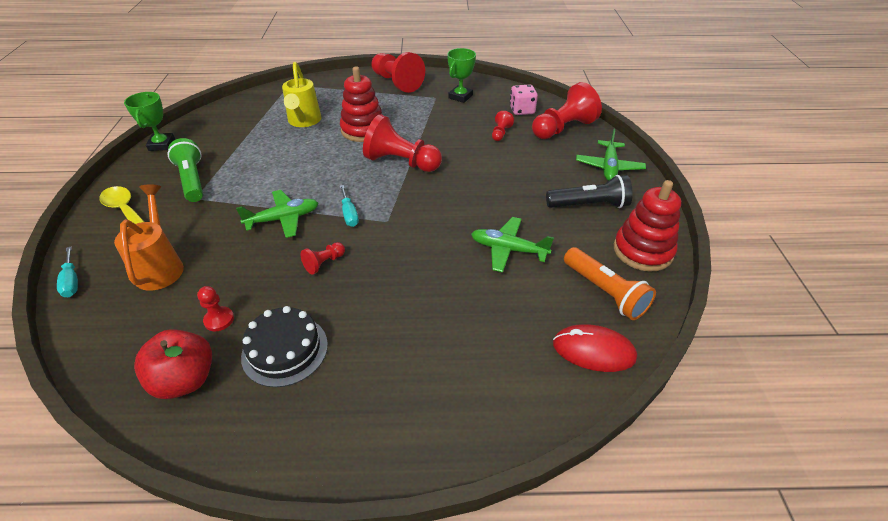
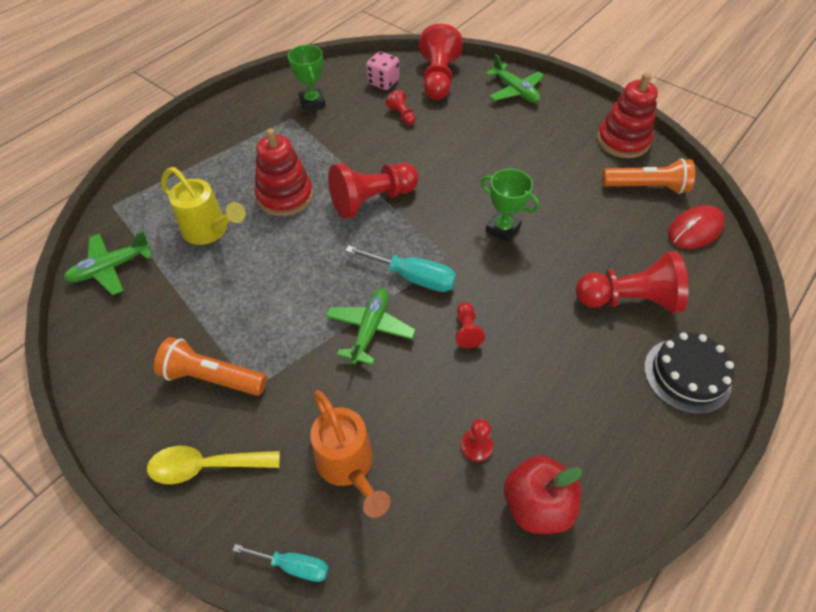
camera: 50 degrees left, 10 degrees up
(161, 266) = (348, 466): orange watering can -> orange watering can turned 150 degrees counterclockwise
(162, 145) = (95, 379): green trophy -> green trophy (503, 229)
(192, 180) = (212, 377): green flashlight -> orange flashlight
(285, 350) = (556, 412): black cake -> black cake (687, 375)
(349, 214) = (413, 277): turquoise screwdriver -> turquoise screwdriver, size x1.58
(396, 82) = (227, 126): red pawn -> red pawn (628, 300)
(508, 249) = (557, 206): green plane -> green plane (111, 268)
(589, 205) = (549, 132): black flashlight -> none

